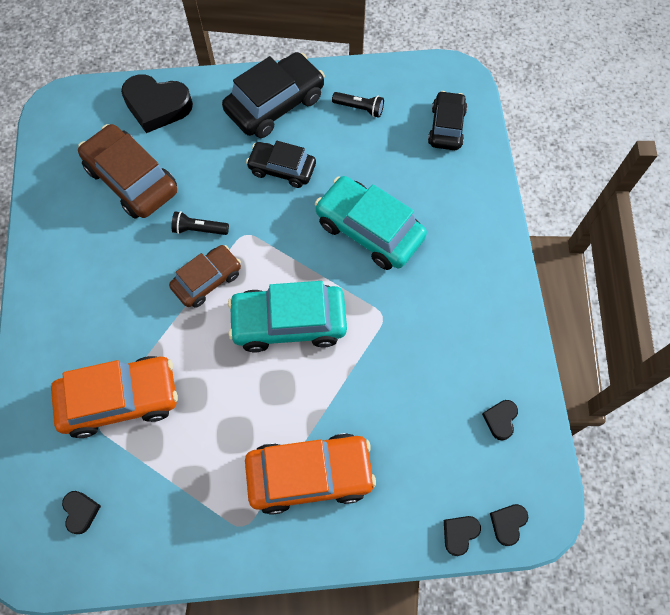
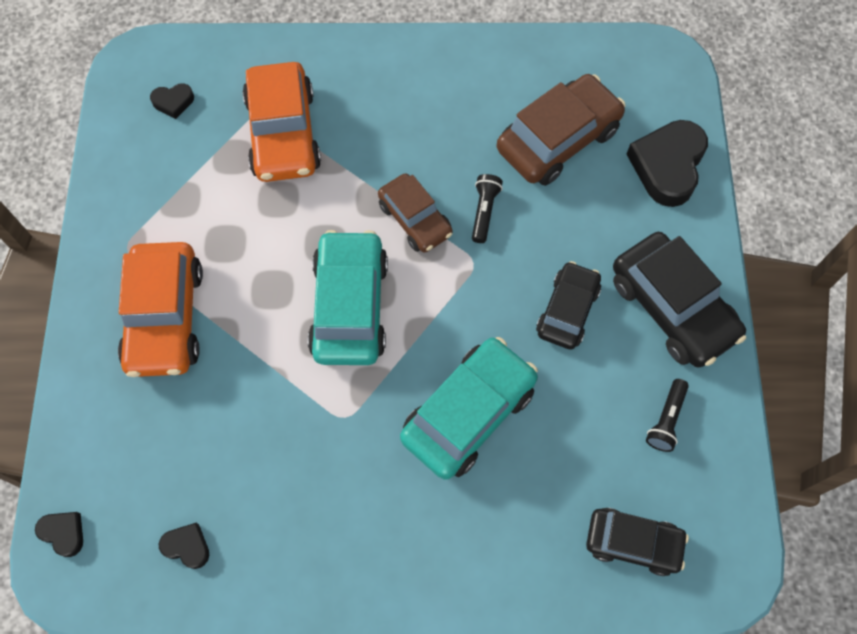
camera: 95 degrees right, 0 degrees up
(459, 534) = (65, 474): black heart -> none

